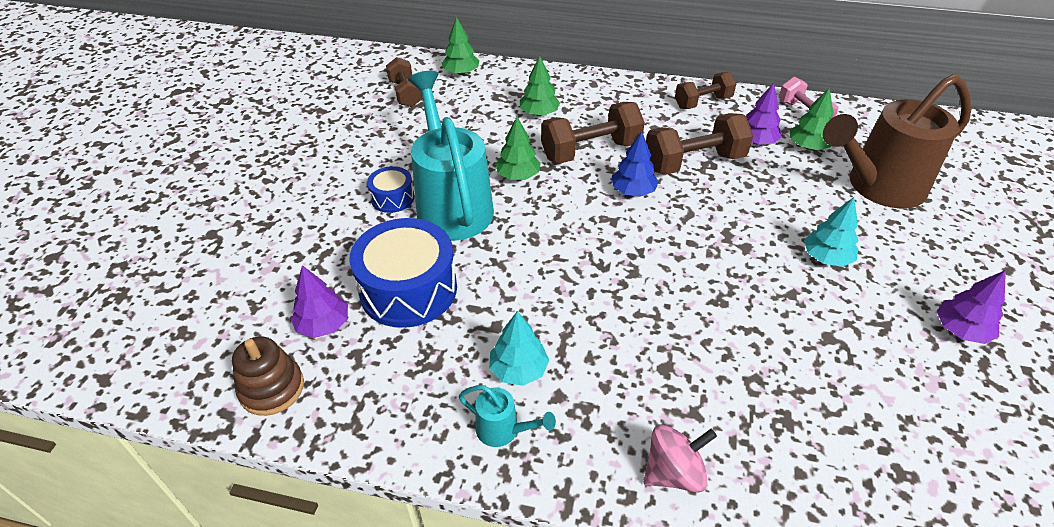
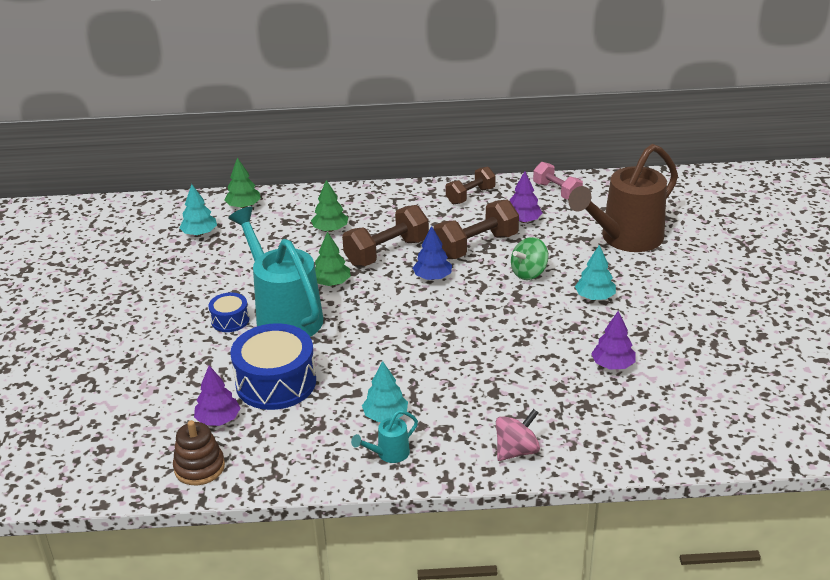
camera: 15 degrees left, 10 degrees down
(405, 94) = (199, 233): brown dumbbell -> turquoise tree
(503, 430) = (389, 454): turquoise watering can -> turquoise watering can turned 135 degrees clockwise
(749, 208) = (529, 273): none -> green spinning top
(807, 146) = (565, 217): green tree -> none
(960, 330) = (696, 326): purple tree -> purple tree (612, 365)

